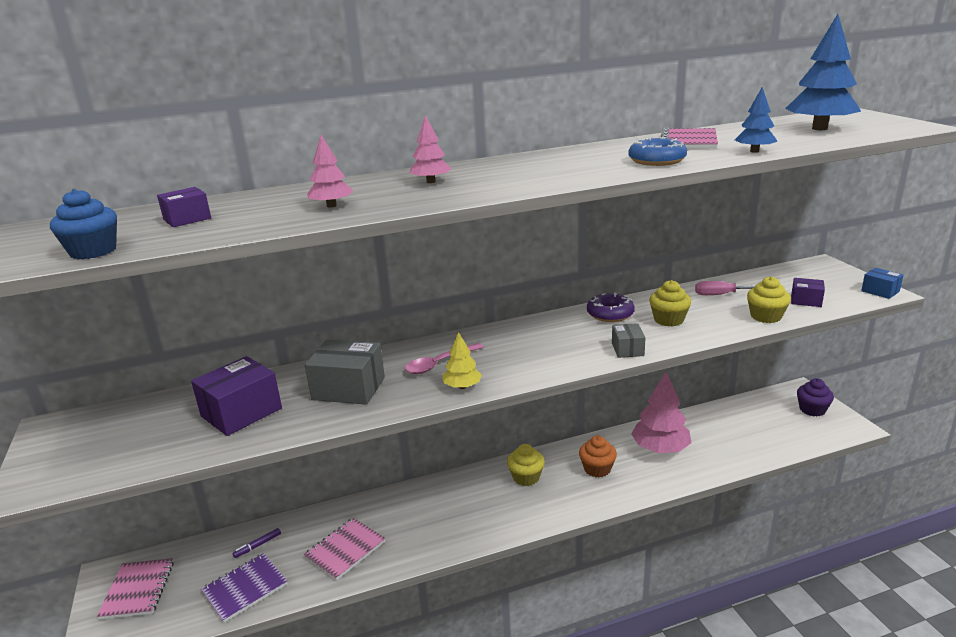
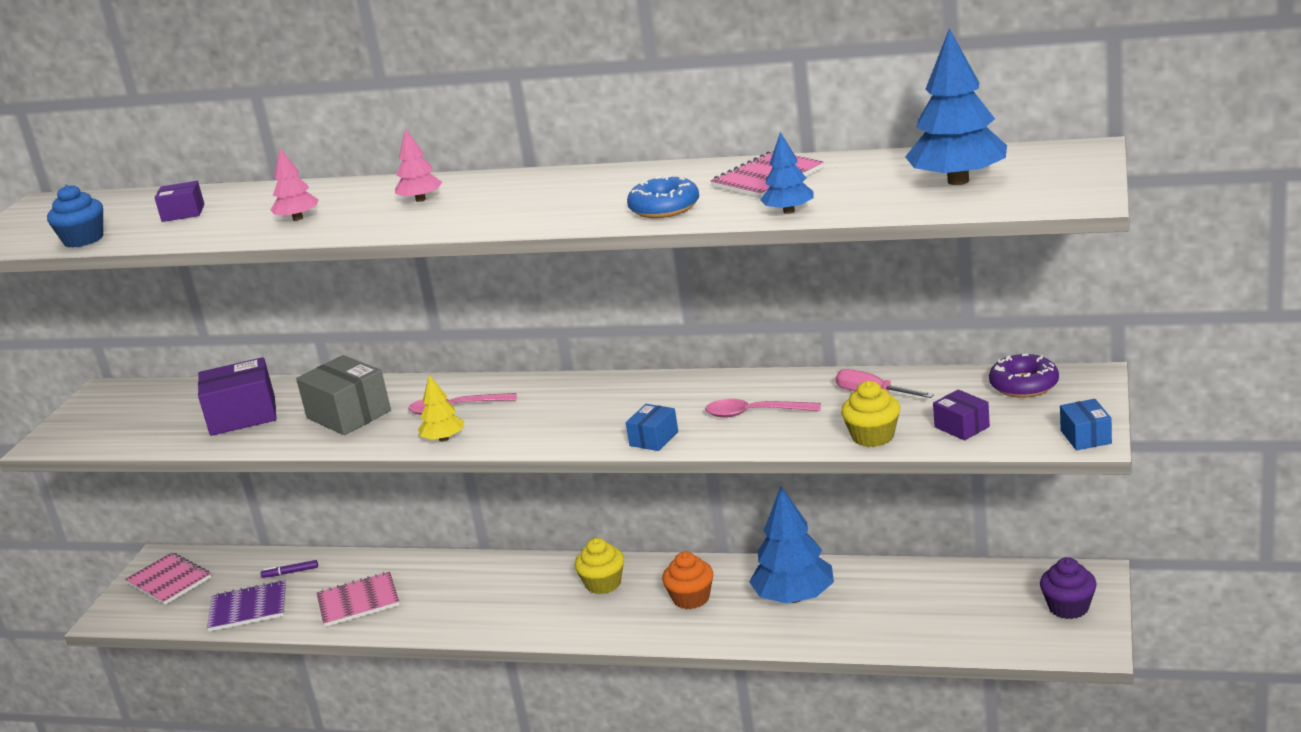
camera: 35 degrees right, 0 degrees up
(138, 590) = (169, 581): pink notebook -> pink notebook turned 75 degrees counterclockwise
(610, 314) = (703, 390): purple donut -> purple donut (1024, 385)
(627, 349) = (653, 439): grey box -> blue box
(660, 448) = (794, 597): pink tree -> blue tree
(668, 320) = (754, 413): yellow cupcake -> pink spoon

